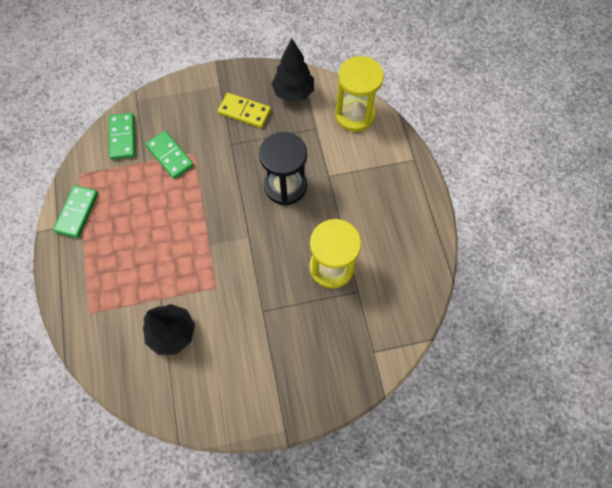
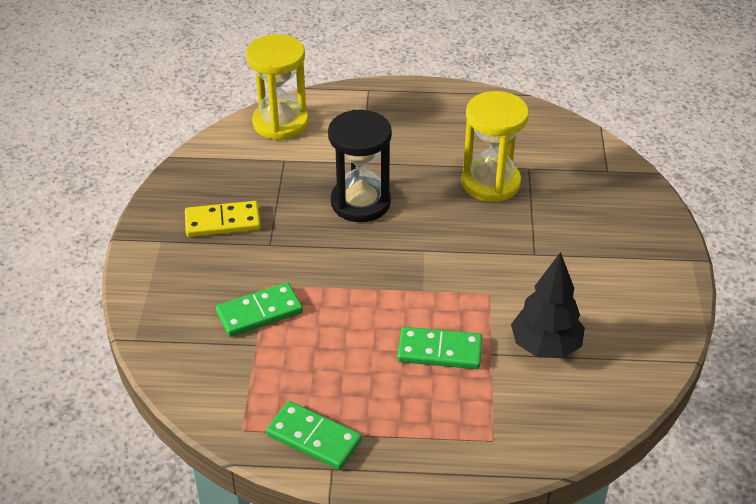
camera: 75 degrees left, 25 degrees down
(123, 137) = (198, 364): green domino -> green domino (439, 351)
(244, 112) = (222, 222): yellow domino -> yellow domino turned 45 degrees clockwise
(293, 92) = (216, 170): black tree -> none

